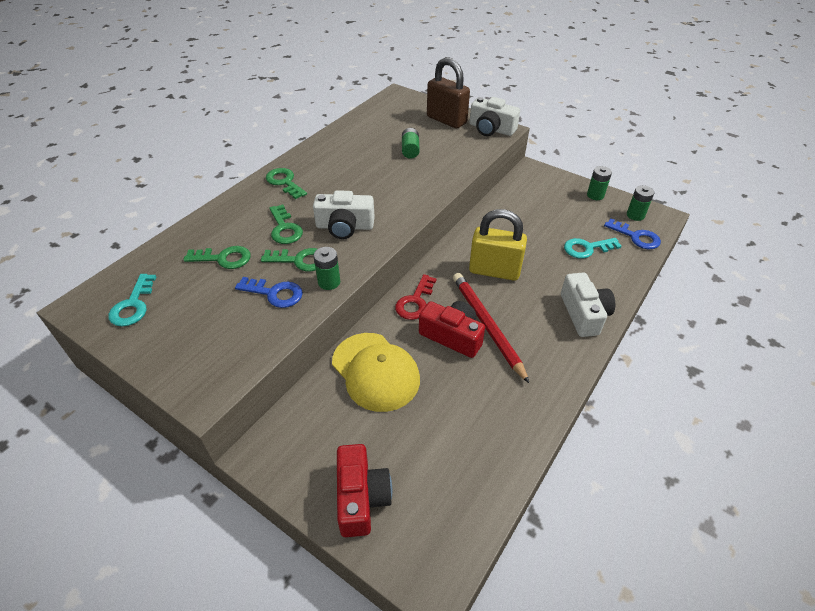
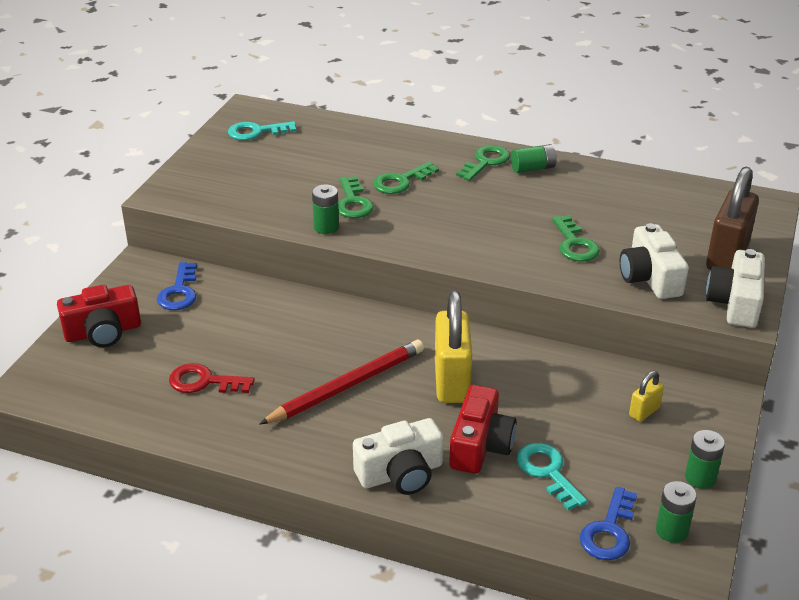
camera: 75 degrees right, 10 degrees down
(223, 258) = (337, 158): green key -> green key (574, 244)
(274, 293) = (297, 199): blue key -> blue key (179, 292)
(345, 226) = (424, 218): white camera -> white camera (650, 278)
(375, 371) = (252, 313): yellow cap -> none
(410, 150) = (619, 238): green battery -> green battery (533, 168)
(415, 301) = (367, 323): red key -> red key (204, 382)
(452, 336) = (320, 360): red camera -> red camera (480, 445)
(539, 200) = (644, 412): none -> yellow padlock

